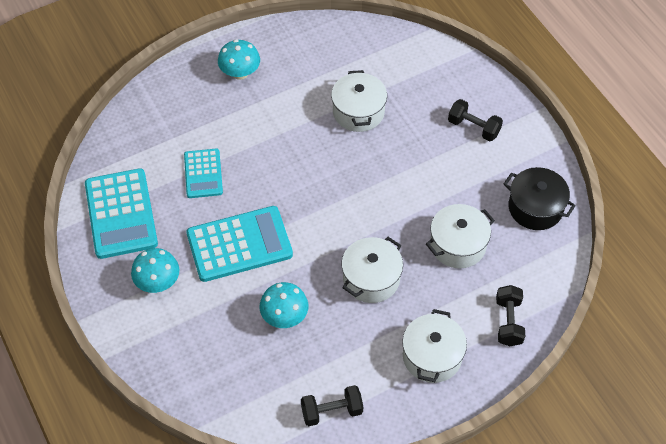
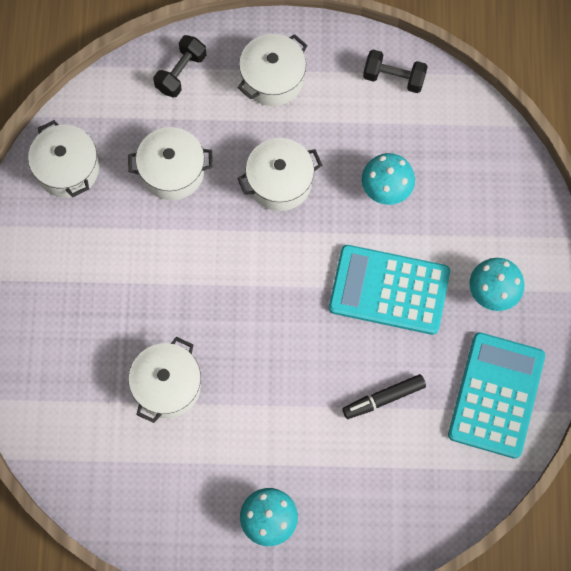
camera: 150 degrees left, 15 degrees up
(203, 174) = (383, 398): turquoise calculator -> black marker
(473, 127) = (58, 295): black dumbbell -> none
(535, 208) = (67, 169): black pot -> white pot

